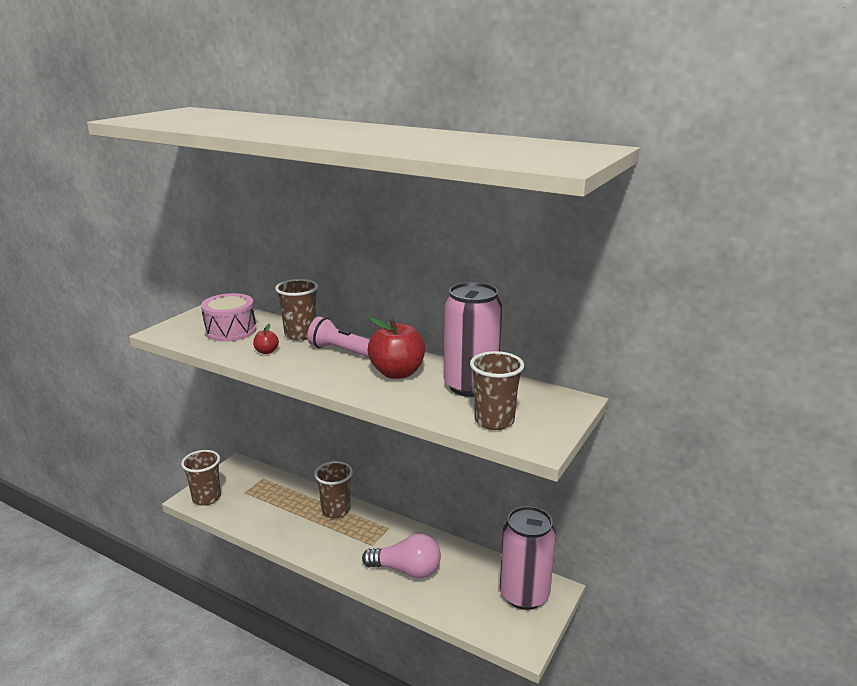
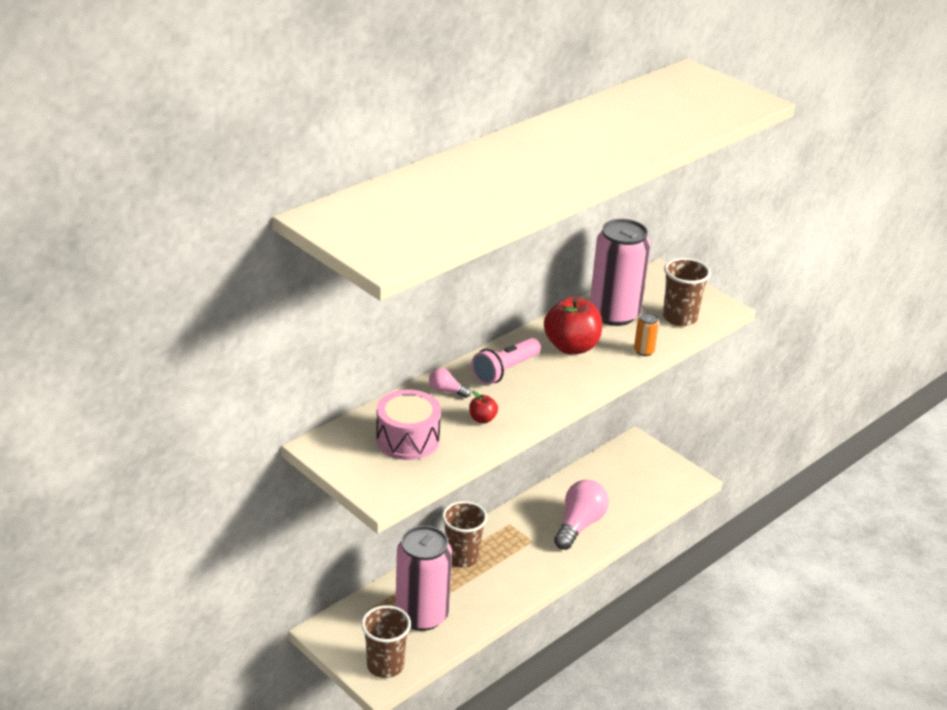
camera: 75 degrees left, 10 degrees up
(300, 334) = (446, 391): brown cup -> pink light bulb
(414, 408) = (644, 351): none -> orange can
(524, 594) = (635, 462): pink can -> pink can (422, 615)

